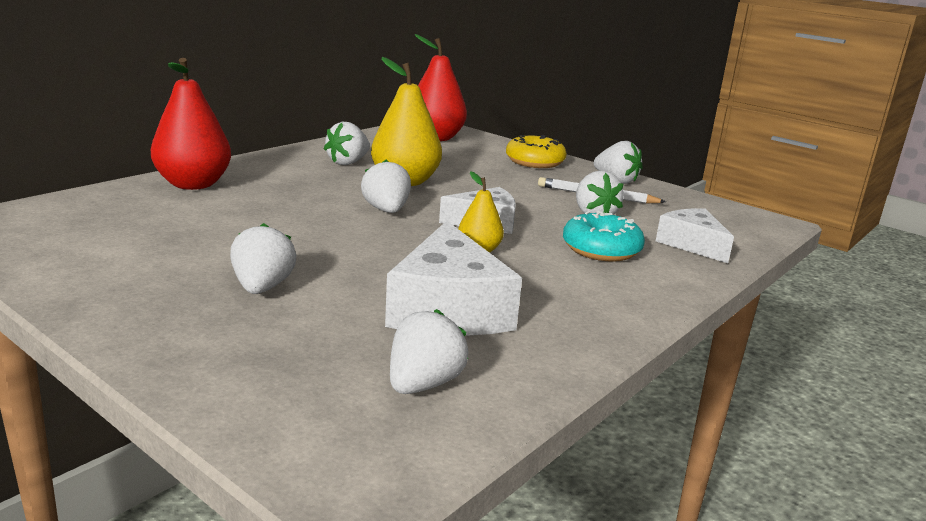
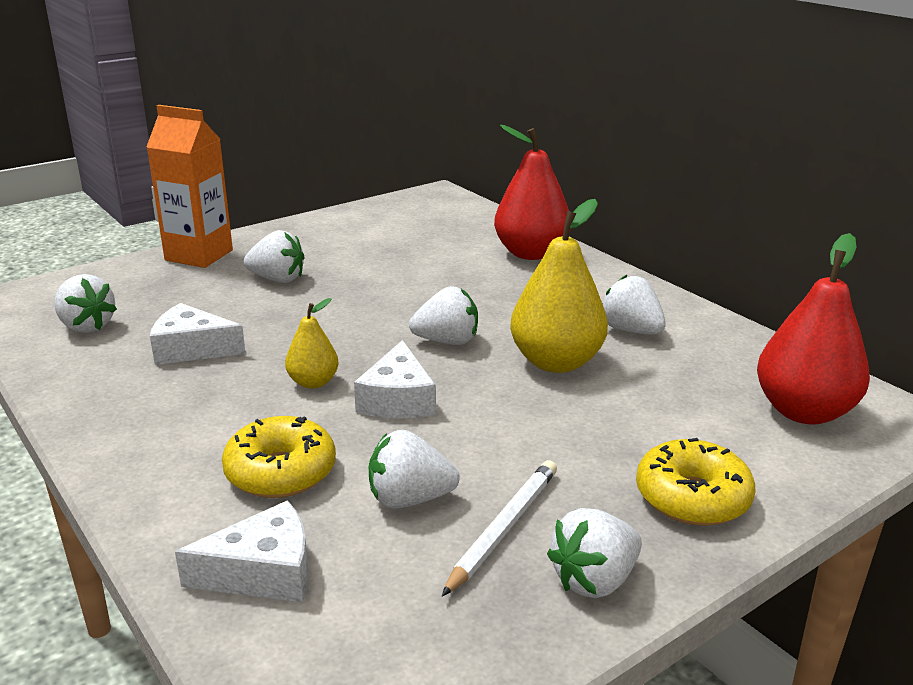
camera: 105 degrees right, 5 degrees up
(176, 350) = (199, 255): none -> orange carton
(448, 308) = (192, 349): white cheese -> white cheese, size x0.62
(601, 249) = (280, 472): turquoise donut -> yellow donut

